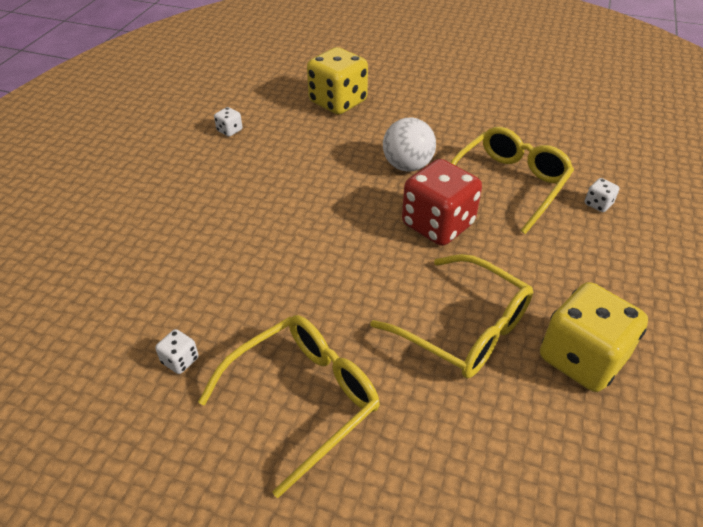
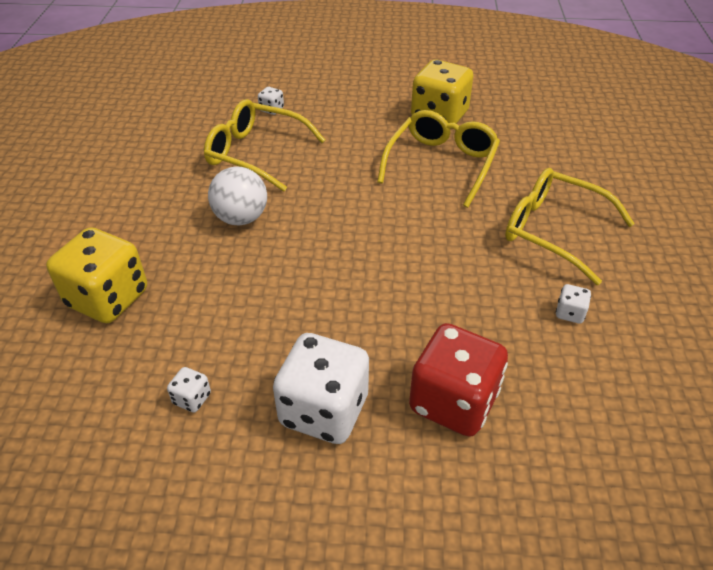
camera: 105 degrees left, 0 degrees up
(182, 182) = (324, 410): none -> white dice
(437, 225) = (328, 188): red dice -> red dice (453, 402)

